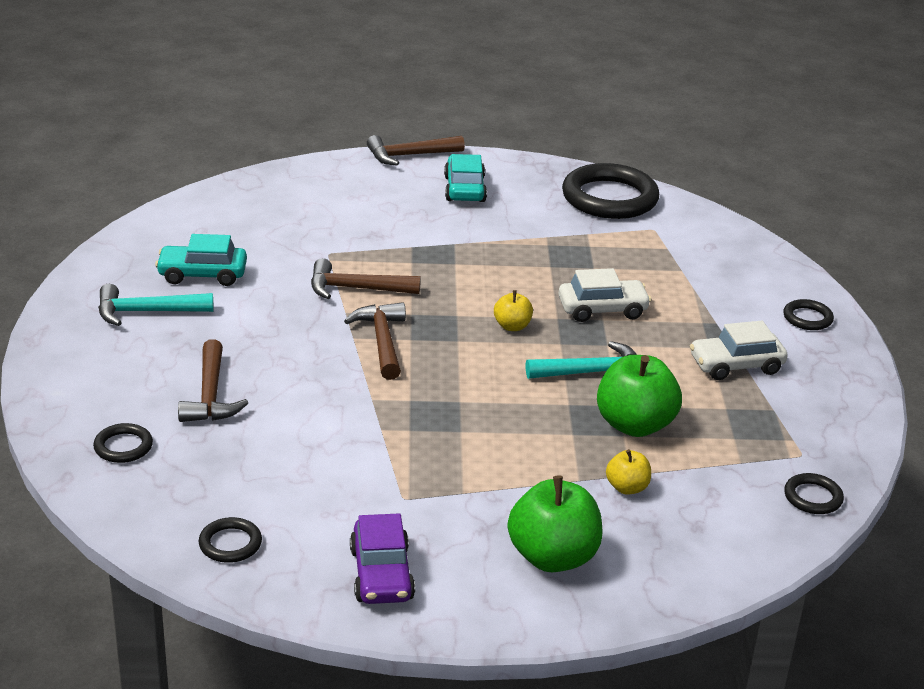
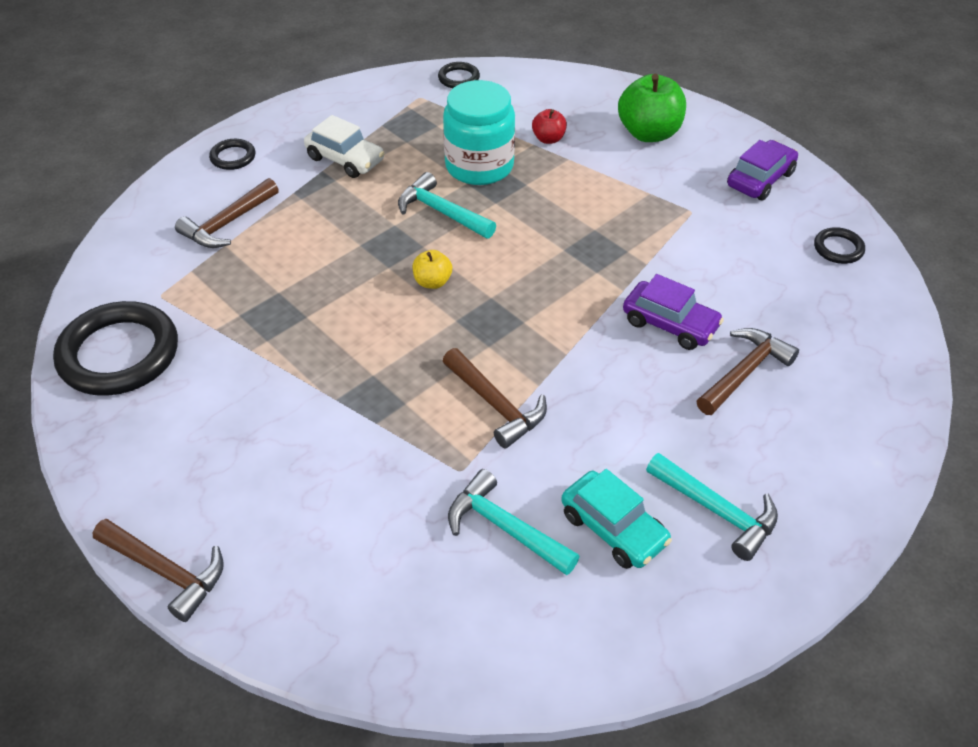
camera: 130 degrees left, 15 degrees up
(123, 447) = (857, 367): black ring -> none
(266, 245) = (504, 527): none -> turquoise hammer
(305, 396) = (670, 324): none -> purple car
(382, 341) = (548, 334): brown hammer -> brown hammer (227, 224)
(464, 189) = (208, 467): turquoise car -> none
(602, 309) = (345, 252): white car -> none
(627, 488) = (548, 139): yellow apple -> red apple
(634, 425) = (479, 166): green apple -> turquoise jar

